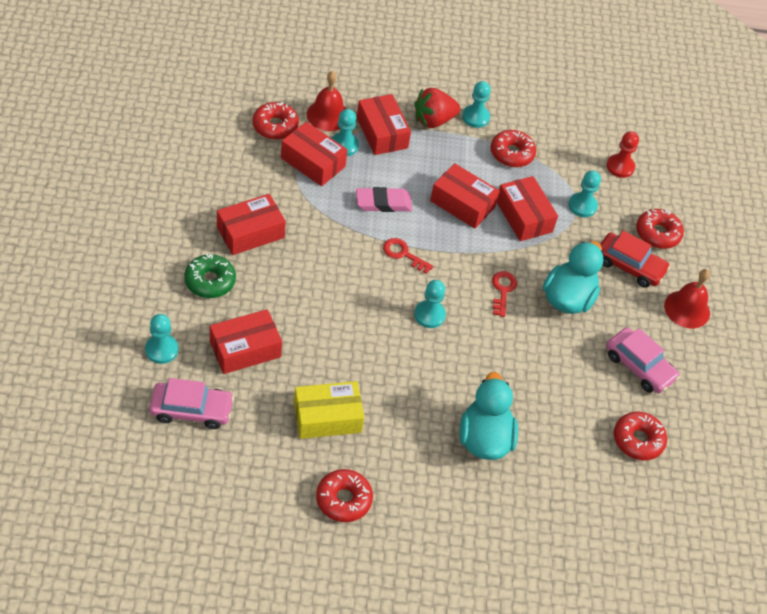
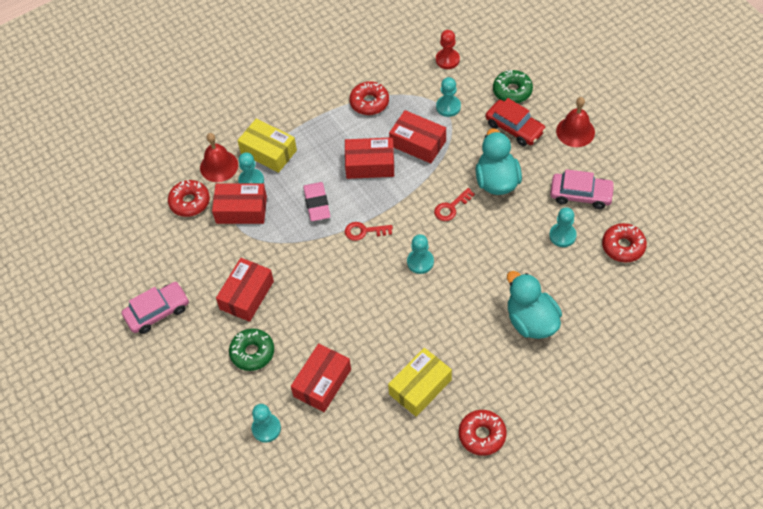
camera: 25 degrees left, 5 degrees up
(191, 410) = (327, 454): pink car -> pink car (157, 311)
(382, 133) = (268, 152): red box -> yellow box
(383, 203) = (317, 204): pink eraser -> pink eraser turned 60 degrees counterclockwise
(433, 120) = (295, 116): red strawberry -> none
(475, 117) = (321, 93): turquoise pawn -> turquoise pawn (562, 235)
(503, 290) = (451, 207): red key -> red key turned 105 degrees counterclockwise
(629, 266) = (514, 128): red car -> red car turned 45 degrees clockwise
(657, 233) = (512, 91): red donut -> green donut

